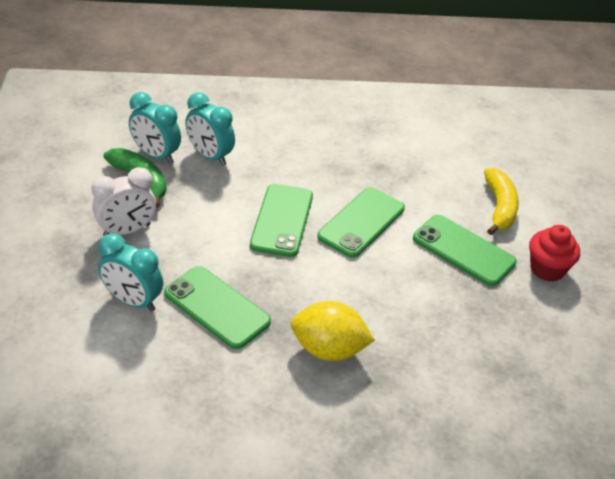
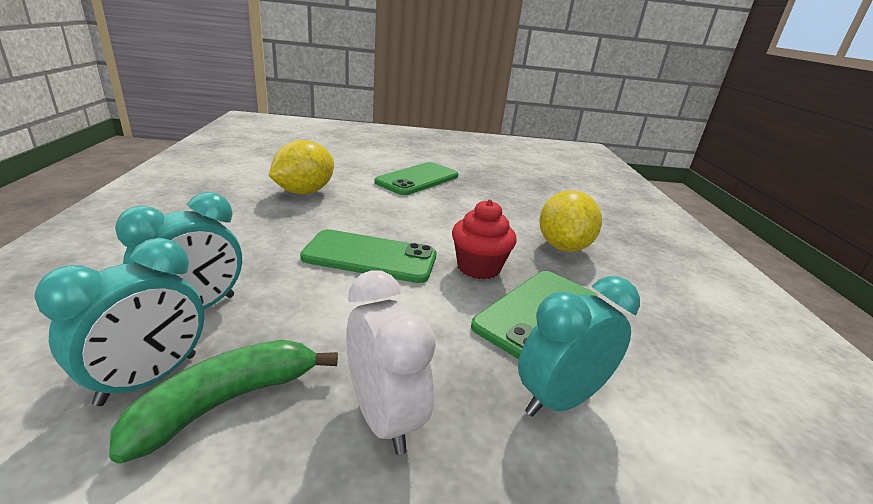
camera: 90 degrees left, 15 degrees down
(133, 301) = (559, 400): turquoise clock -> turquoise clock turned 150 degrees counterclockwise
(361, 222) = (378, 213): green phone -> none
(391, 175) = (304, 192): none -> yellow lemon
(499, 207) = (364, 161): yellow banana -> none
(547, 269) = (436, 159): red cupcake -> red cupcake (478, 267)

